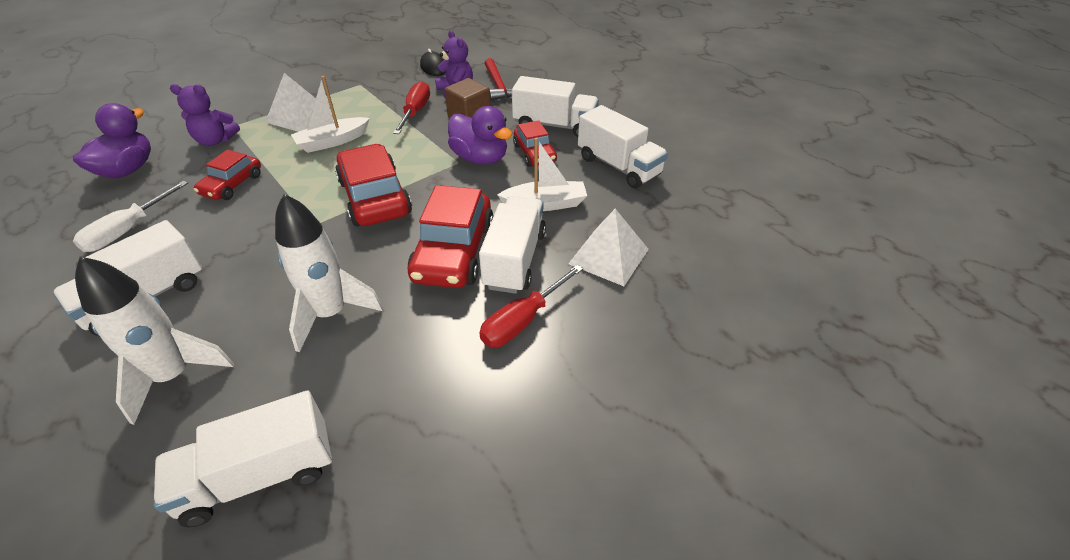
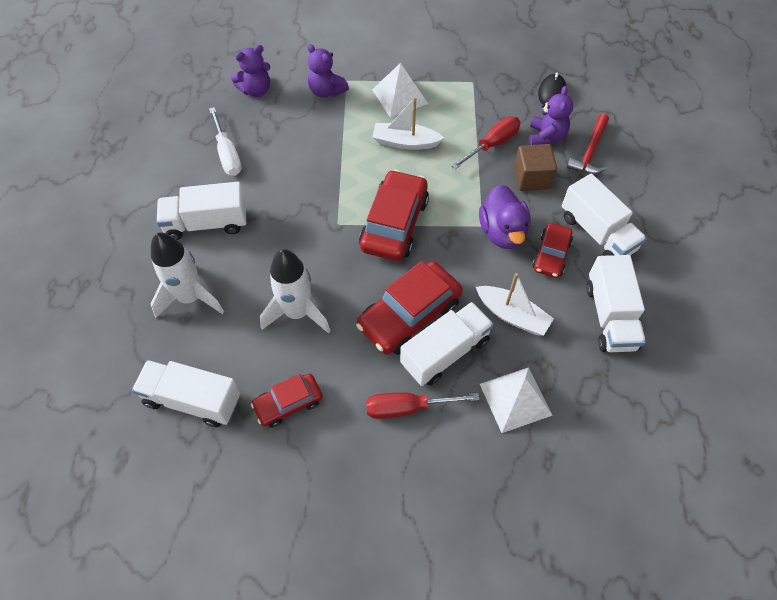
camera: 40 degrees right, 15 degrees up
(127, 170) = (256, 90): purple duck -> purple teddy bear
(128, 230) = (227, 154): white screwdriver -> white screwdriver turned 90 degrees counterclockwise
(232, 185) = (310, 148): red car -> red car (288, 403)

